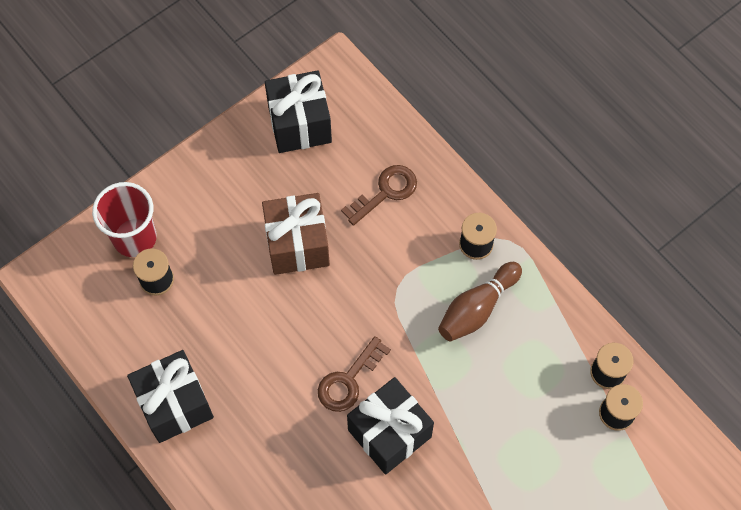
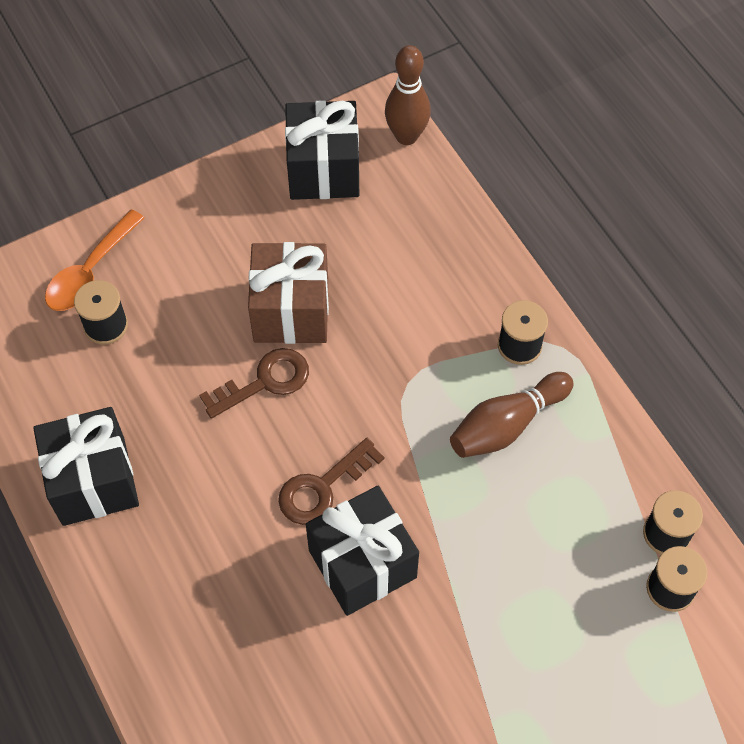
camera: 10 degrees right, 5 degrees down
(135, 238) = (90, 272): red cup -> orange spoon
(359, 86) = (406, 136): none -> brown bowling pin
(385, 192) = (415, 265): brown key -> brown key (265, 381)

